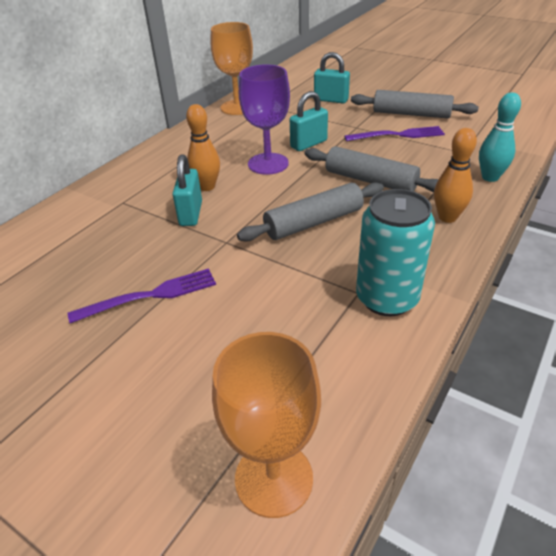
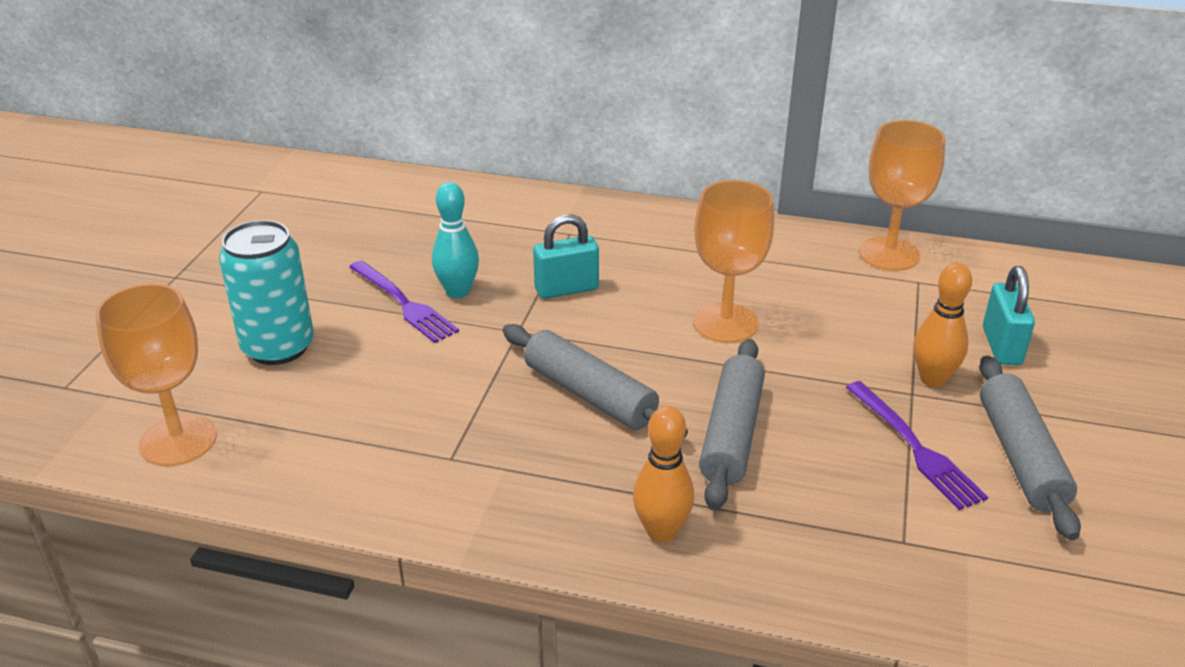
camera: 70 degrees right, 5 degrees down
(207, 187) = (635, 285): orange bowling pin -> orange bowling pin (932, 379)
(268, 164) = (725, 323): purple goblet -> orange goblet
(308, 144) = (812, 350): turquoise padlock -> none
(387, 298) = (445, 485): turquoise can -> turquoise can (278, 347)
(490, 177) = (823, 581): turquoise bowling pin -> turquoise bowling pin (458, 292)

